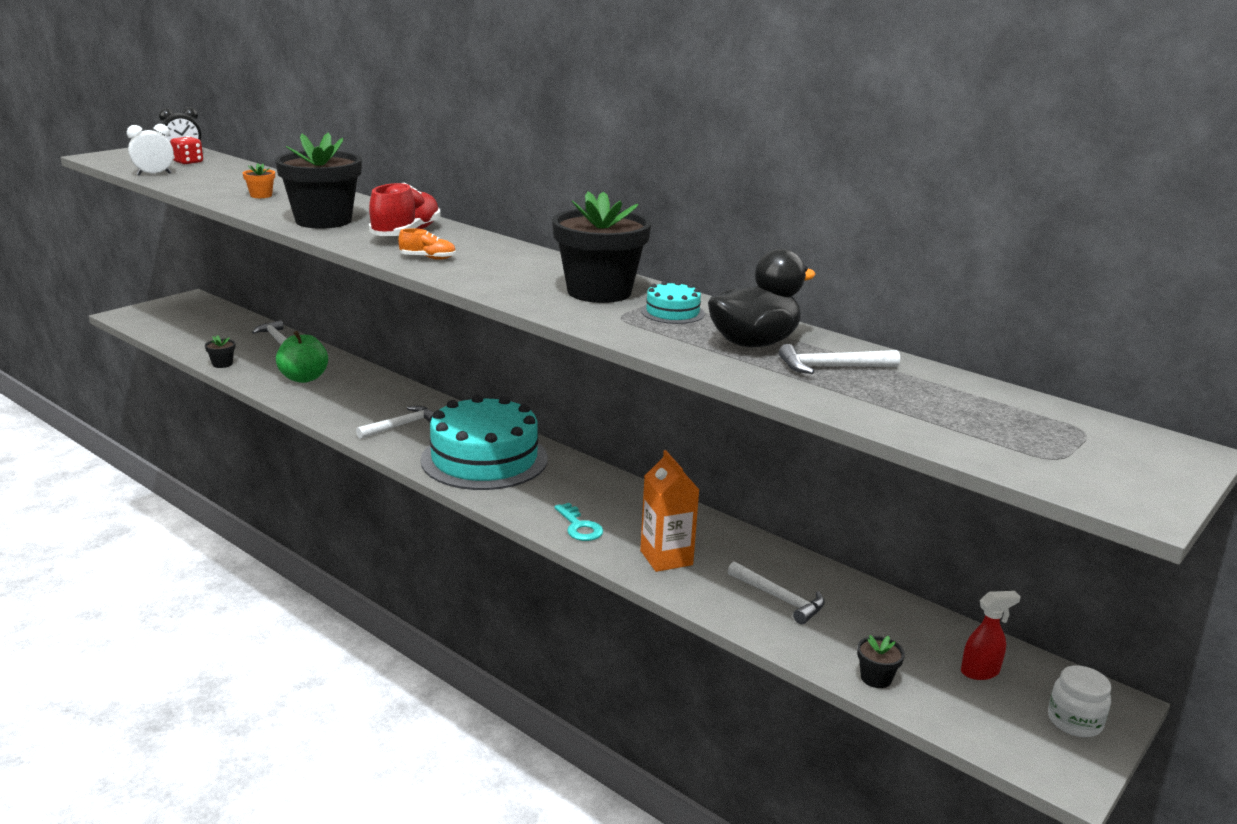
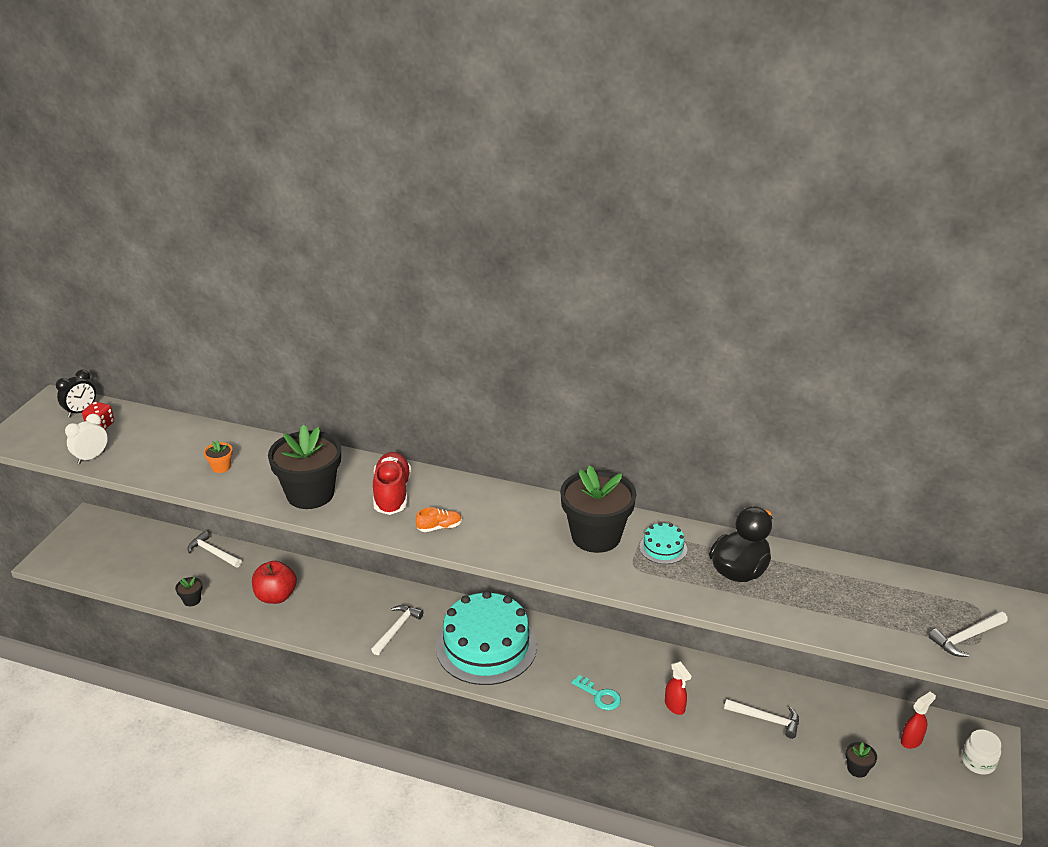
camera: 20 degrees left, 10 degrees up
(304, 378) = (276, 596): green apple -> red apple
(666, 558) = (675, 706): orange carton -> red spray bottle
(831, 367) = (803, 584): white hammer -> white hammer (966, 638)

